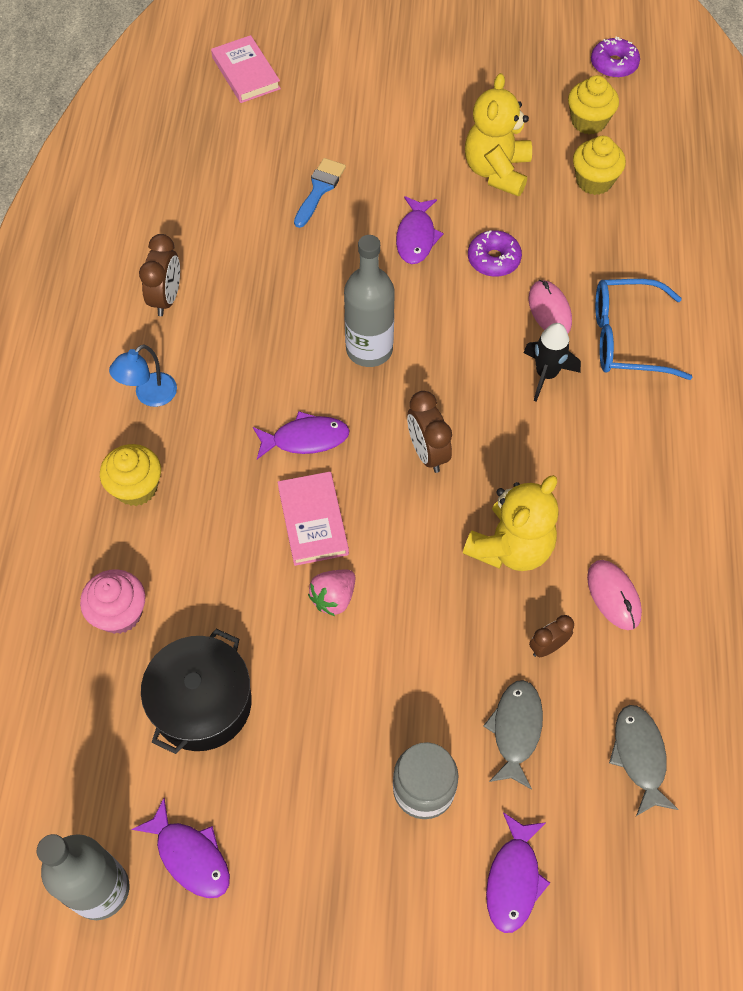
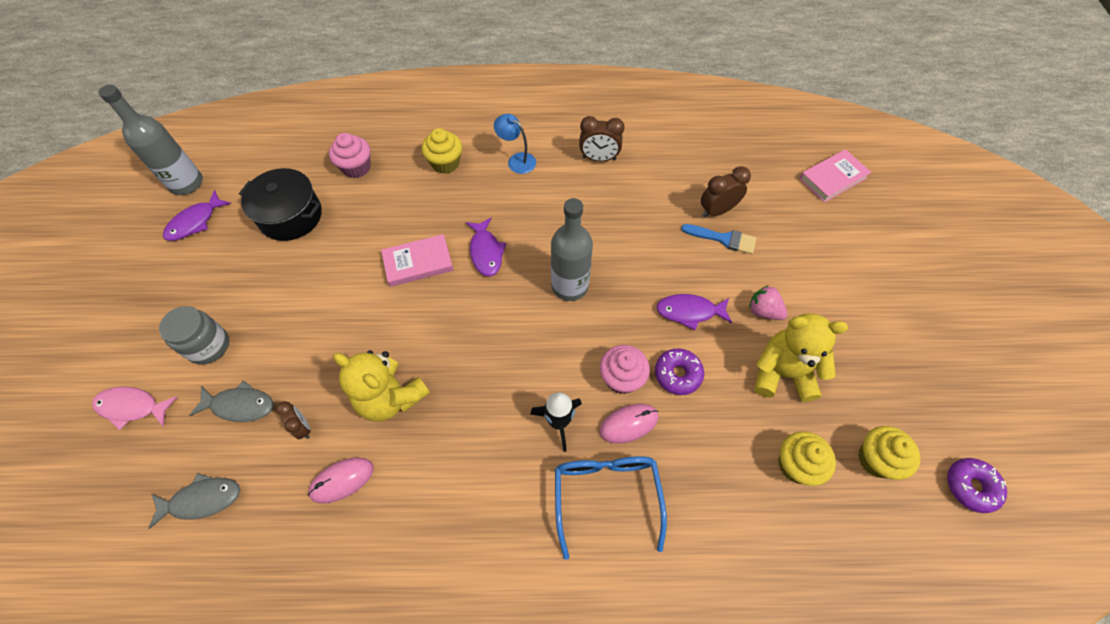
camera: 85 degrees right, 0 degrees up
(333, 598) = (357, 280): pink strawberry -> pink strawberry (763, 311)
(427, 453) = (476, 333): brown clock -> brown clock (717, 211)
(496, 310) = (621, 378): none -> pink cupcake
(513, 879) = (132, 407): purple fish -> pink fish

